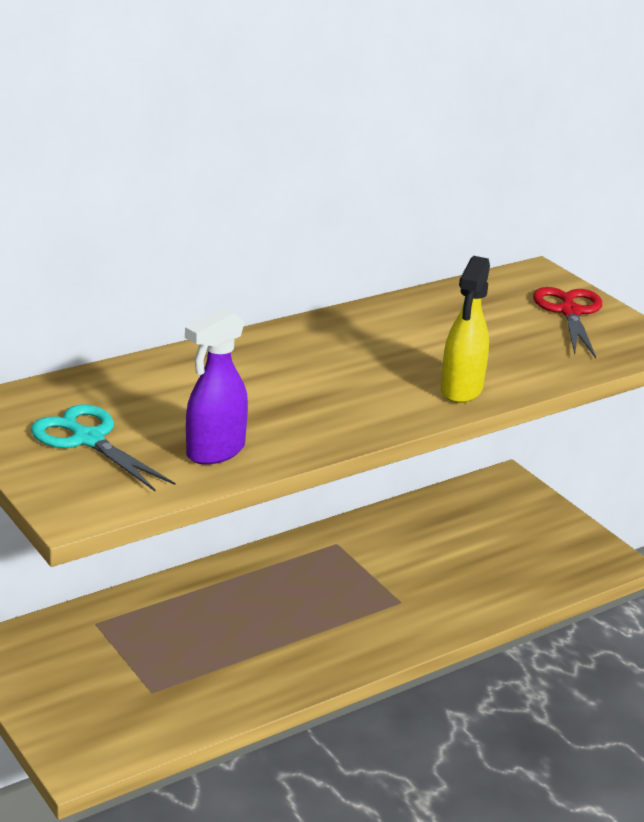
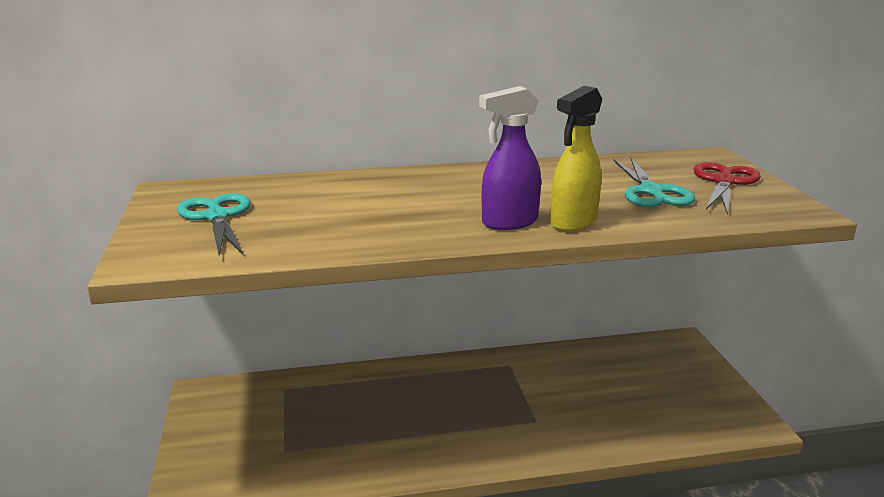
camera: 25 degrees right, 5 degrees down
(214, 452) = (306, 237): purple spray bottle -> purple spray bottle (509, 222)
(509, 336) = (651, 191): none -> turquoise scissors

